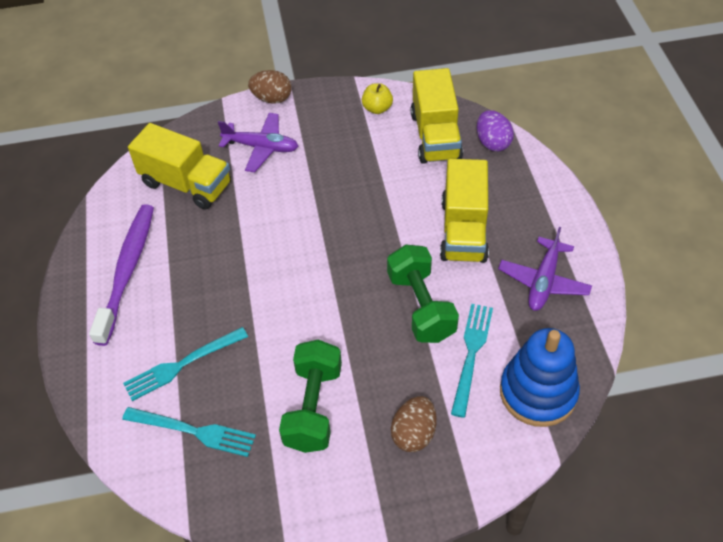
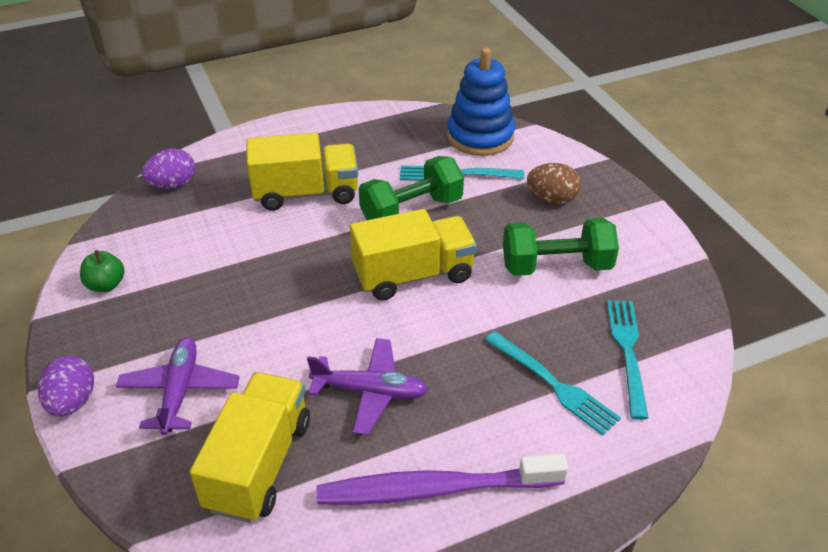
camera: 105 degrees left, 10 degrees down
(272, 99) = (72, 402): brown egg -> purple egg
(377, 108) = (106, 285): yellow apple -> green apple
(435, 136) = (160, 228): yellow truck -> yellow truck (413, 275)
(543, 281) = (360, 140): purple plane -> purple plane (370, 392)

